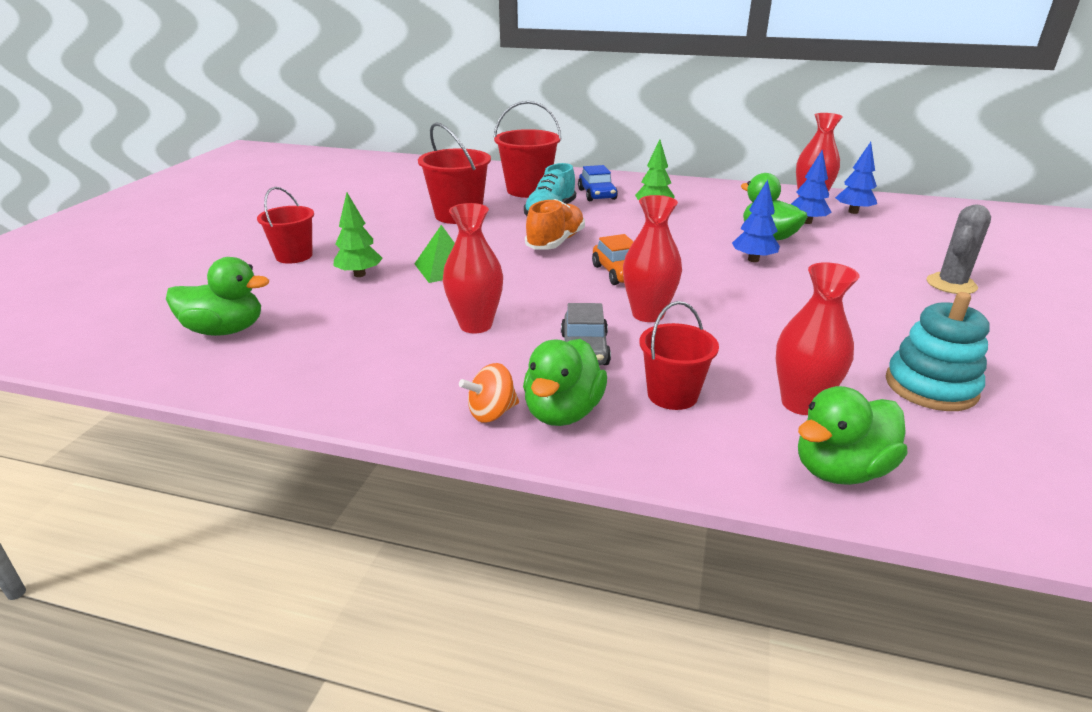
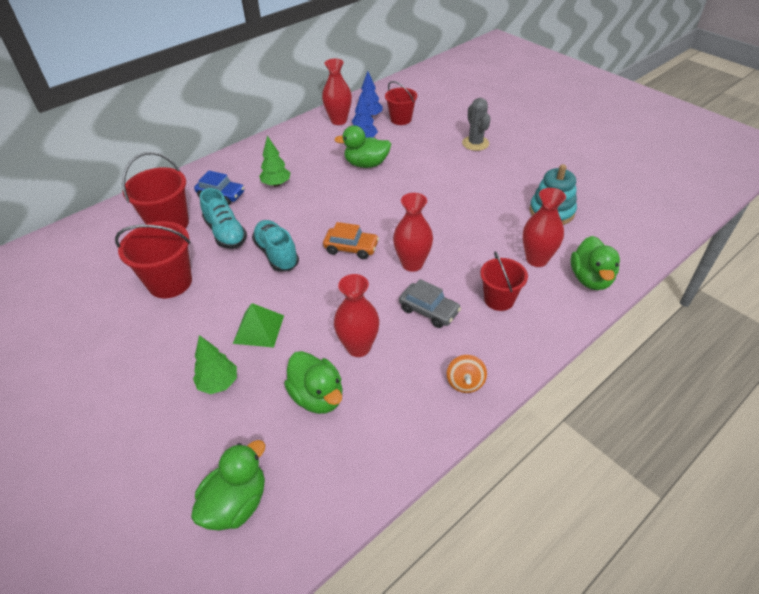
camera: 55 degrees left, 15 degrees up
(294, 256) = (134, 417): red bucket -> red bucket (401, 119)
(555, 242) = (277, 254): orange shoe -> turquoise shoe
(563, 412) = (485, 351): green duck -> green duck (317, 396)
(753, 260) = (388, 187): blue tree -> none

